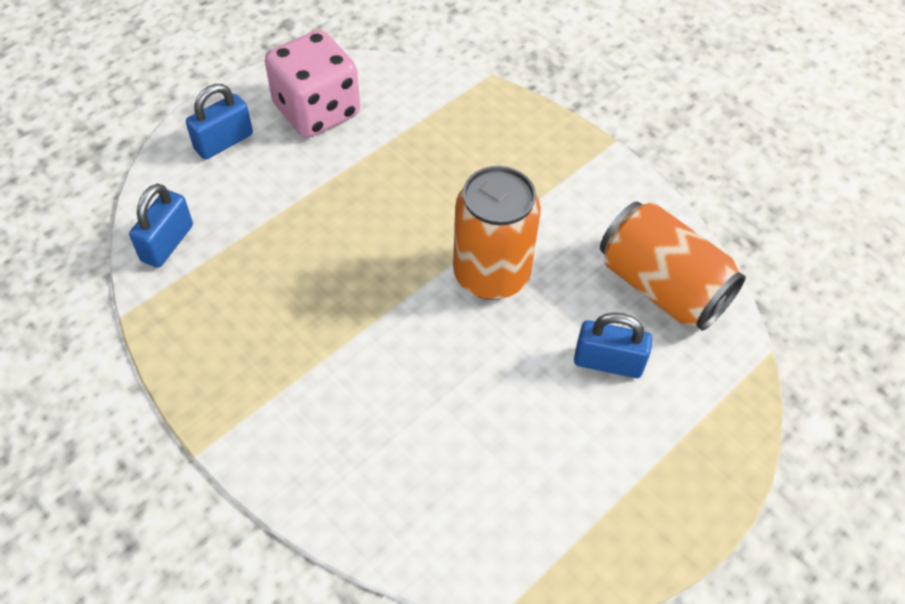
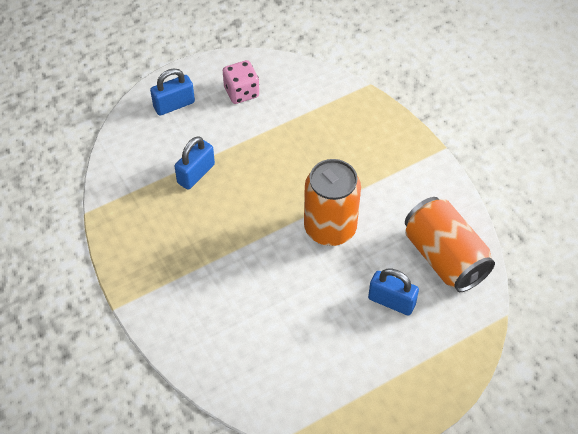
camera: 15 degrees right, 0 degrees up
(167, 243) = (123, 169): blue padlock -> blue padlock (196, 174)
(317, 111) = (241, 92): pink dice -> pink dice, size x0.61

